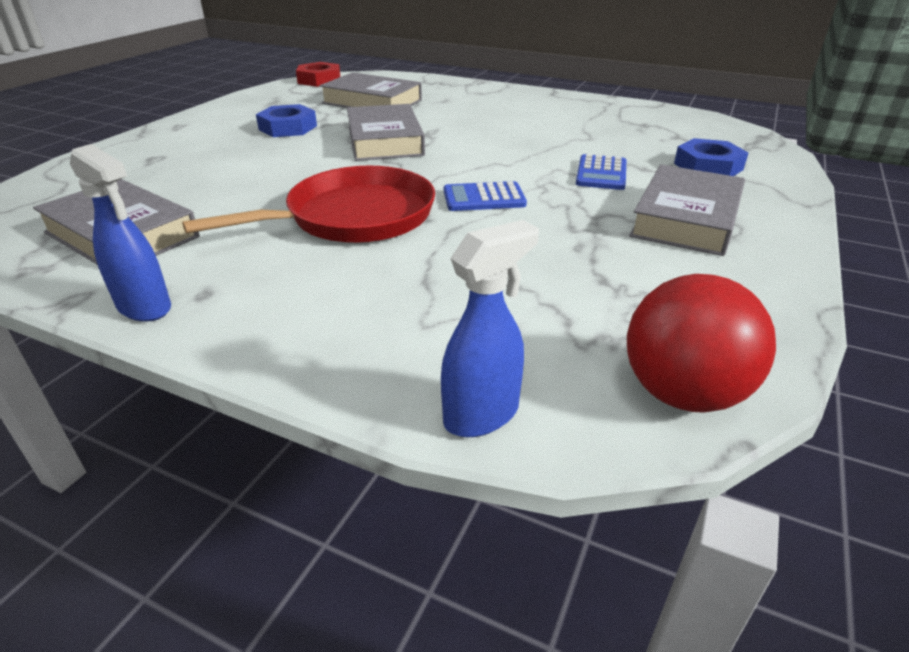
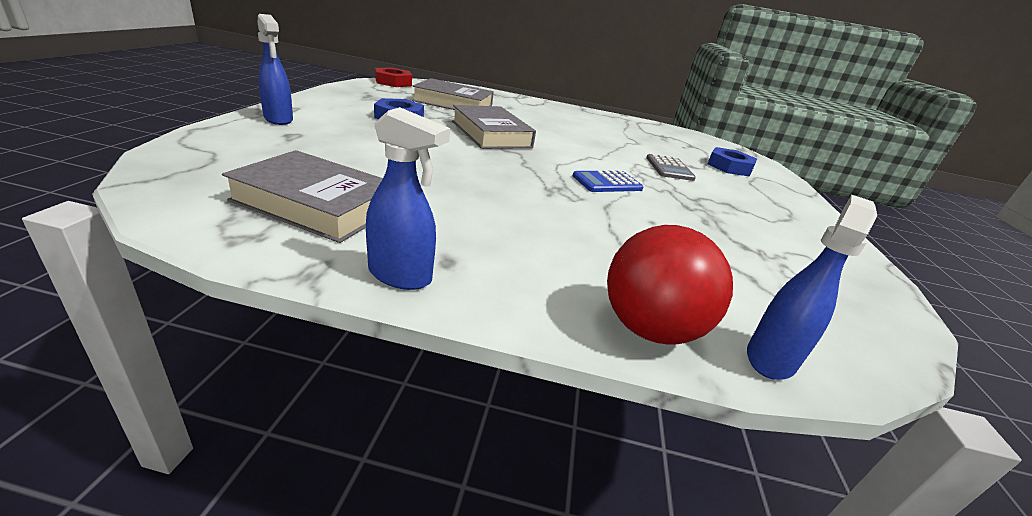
camera: 20 degrees left, 5 degrees down
(153, 141) = (278, 119): none -> blue spray bottle
(354, 217) = (521, 194): red pan -> none
(601, 173) = (669, 168): blue calculator -> grey calculator
(682, 393) = (875, 330): red ball -> red ball (649, 328)
(686, 218) = (751, 202): grey book -> none

